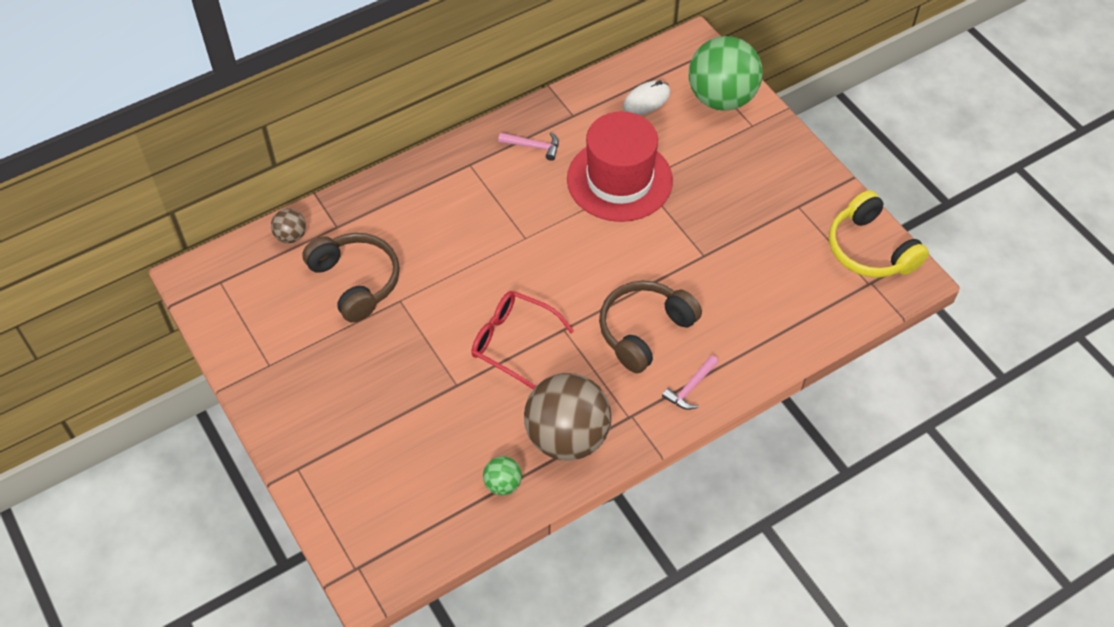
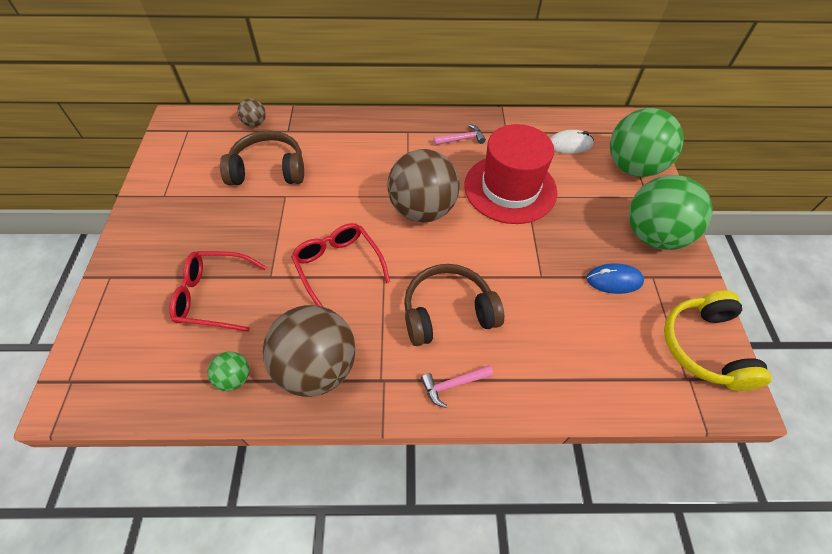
camera: 30 degrees right, 0 degrees up
(356, 281) = (268, 170): brown headphones -> brown headphones turned 90 degrees counterclockwise
(418, 430) = (213, 296): none -> red glasses
(533, 146) = (461, 139): pink hammer -> pink hammer turned 60 degrees counterclockwise
(550, 245) = (422, 210): none -> brown ball
(768, 227) = (614, 280): none -> blue mouse
(778, 164) = (653, 235): none -> green ball

